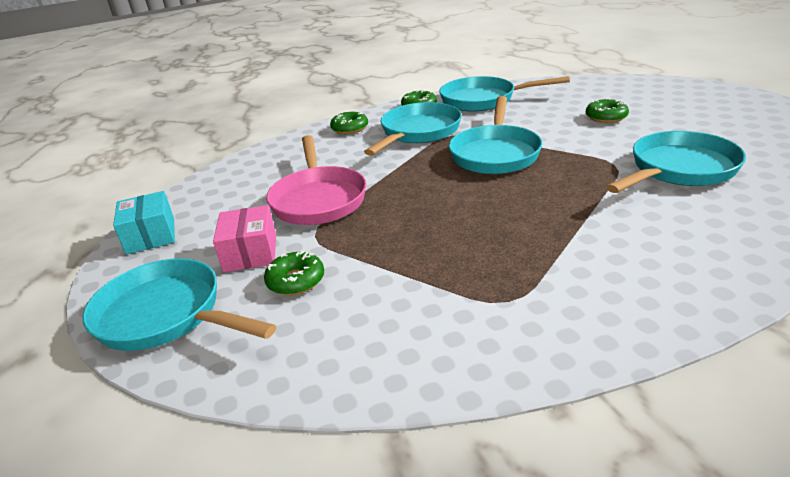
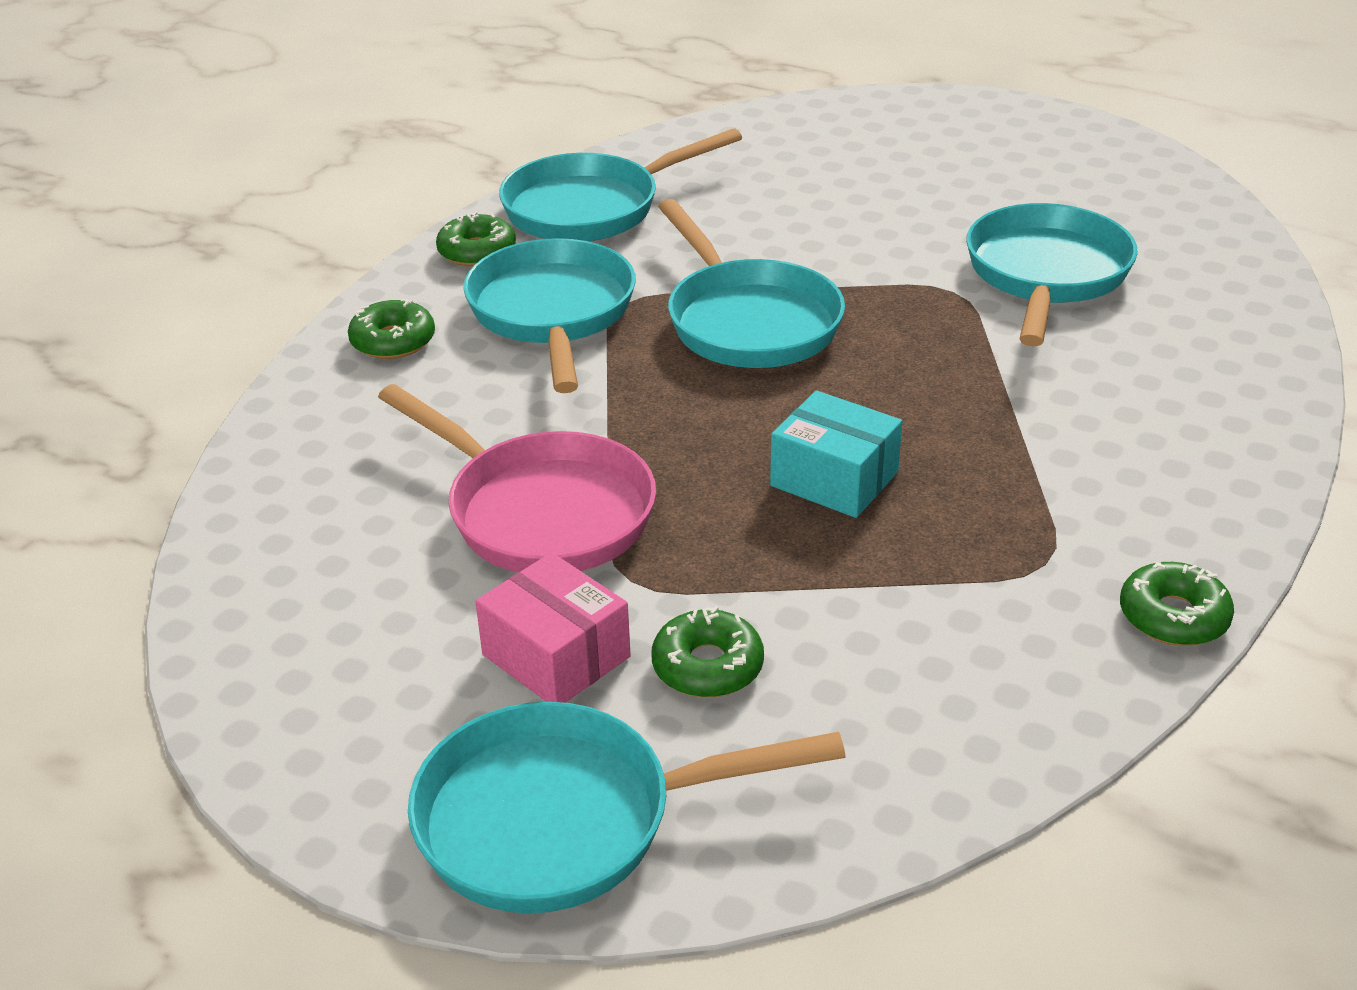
camera: 40 degrees left, 5 degrees up
(151, 236) = (289, 710): turquoise box -> turquoise box (834, 479)
(606, 117) = (847, 199): green donut -> green donut (1173, 617)

